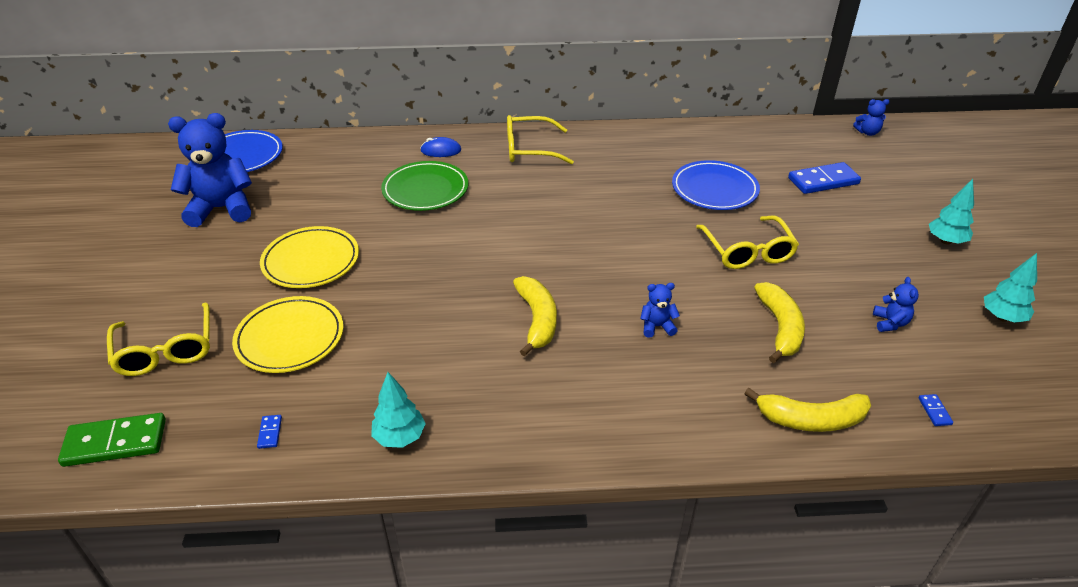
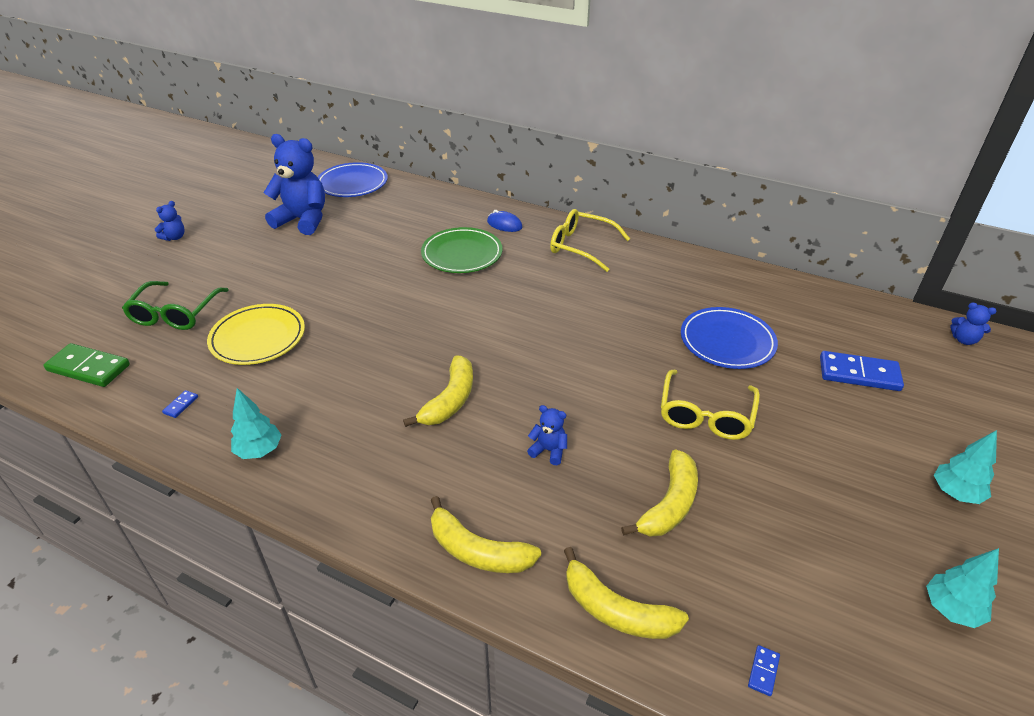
camera: 30 degrees right, 0 degrees up
(166, 350) = (175, 314): yellow glasses -> green glasses
(311, 261) = (326, 283): yellow plate -> none
(673, 427) = (477, 551): none -> yellow banana
(890, 323) = (798, 553): blue teddy bear -> blue teddy bear (174, 237)

